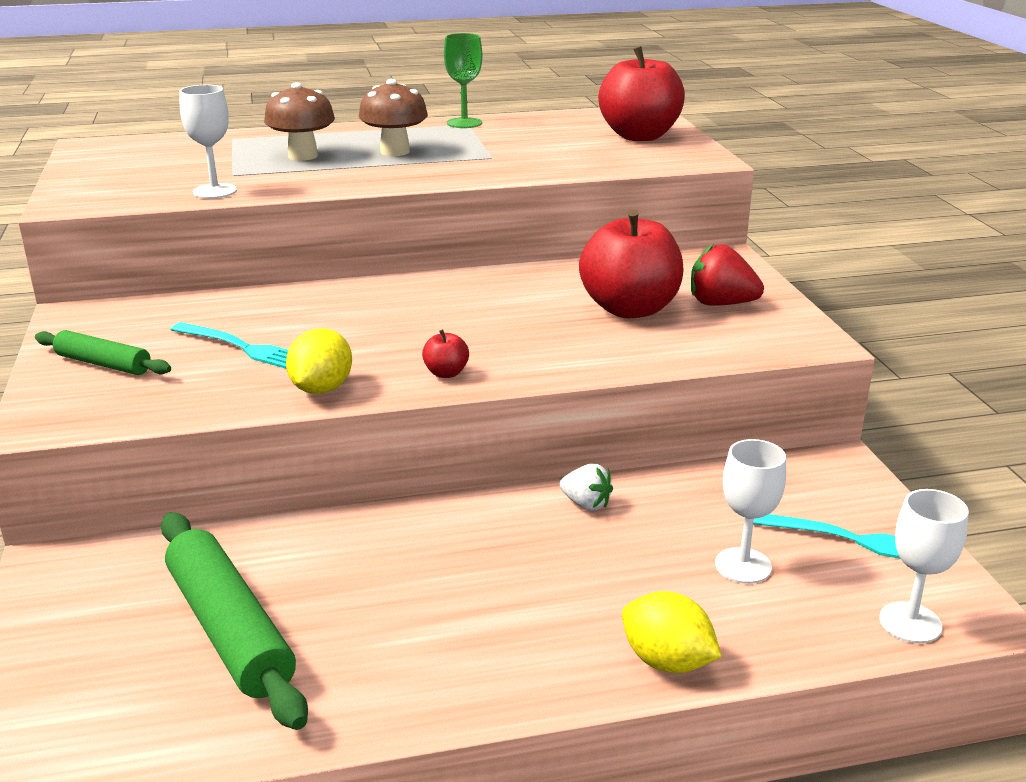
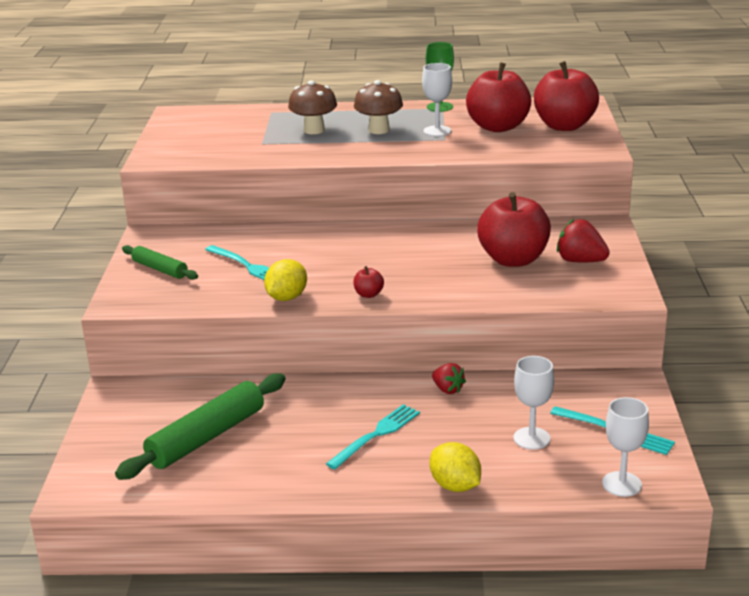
camera: 15 degrees right, 0 degrees up
(215, 191) = (246, 156): white goblet -> white goblet (437, 131)
(230, 630) = (206, 437): green rolling pin -> green rolling pin turned 60 degrees clockwise
(508, 590) = (376, 435): none -> turquoise fork
(554, 141) = (498, 127): none -> red apple
(586, 504) = (447, 389): white strawberry -> red strawberry

